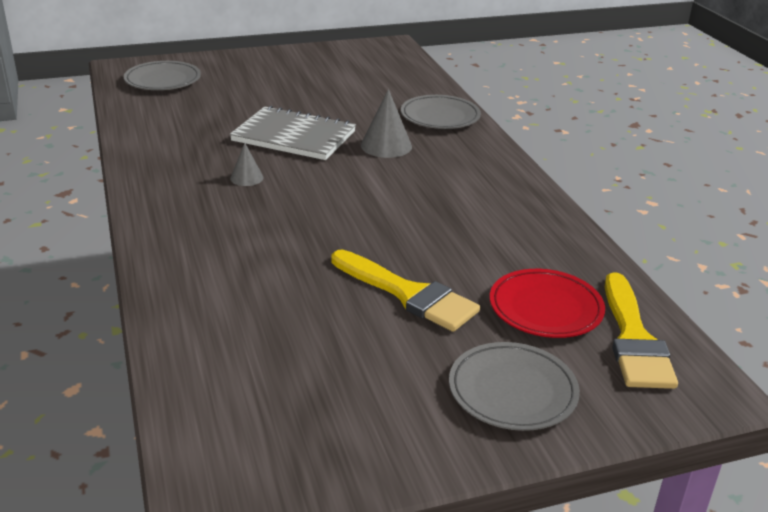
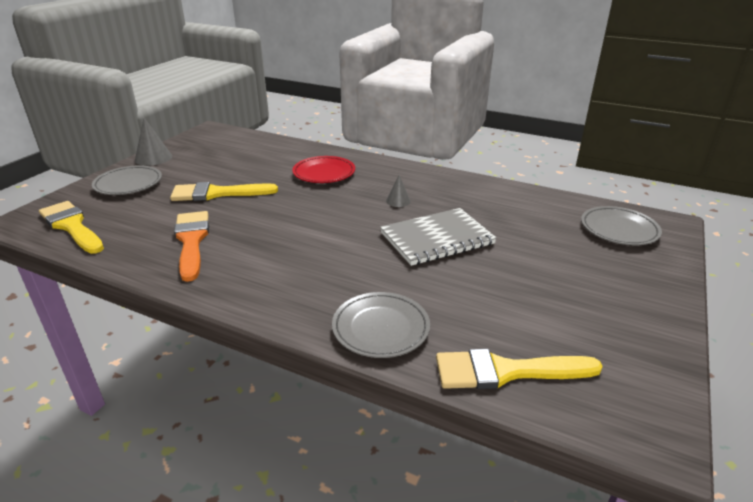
camera: 135 degrees right, 0 degrees up
(386, 146) = (367, 268): grey cone -> grey cone (153, 158)
(407, 78) = (506, 371): none -> yellow brush
(504, 241) = (192, 241): none -> orange brush
(545, 308) = (134, 218): red plate -> red plate (324, 173)

